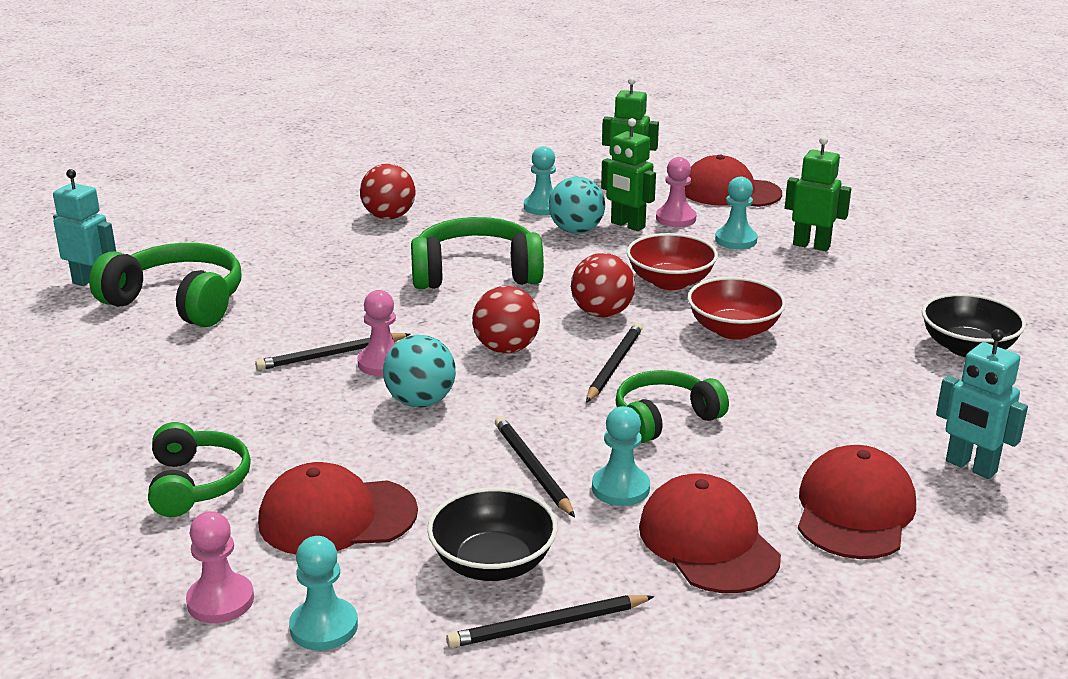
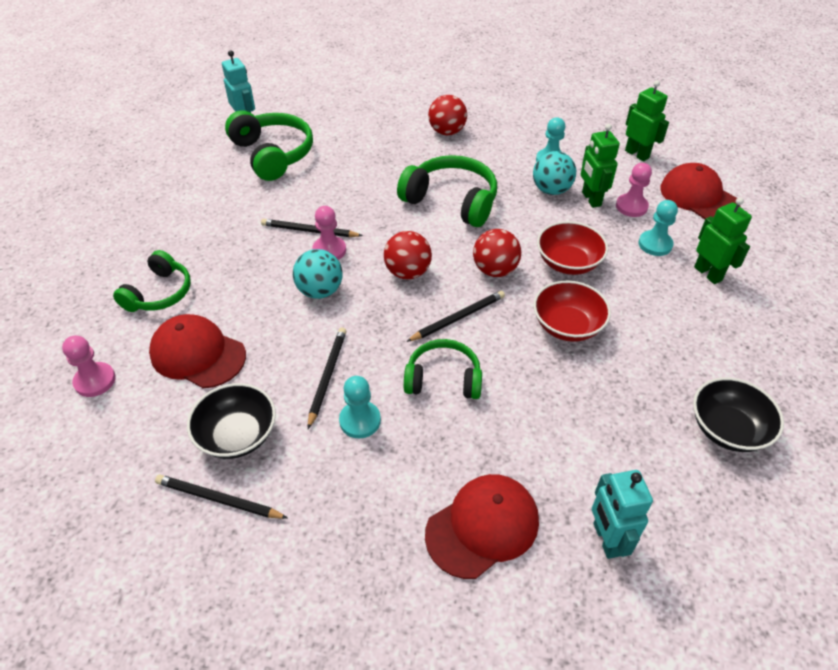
camera: 35 degrees right, 20 degrees up
(324, 627) = (119, 428): turquoise pawn -> none
(708, 542) = (366, 494): red cap -> none

